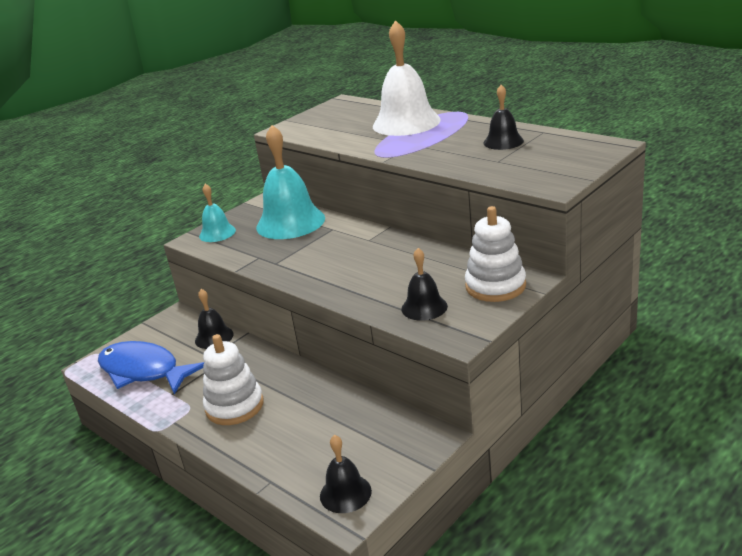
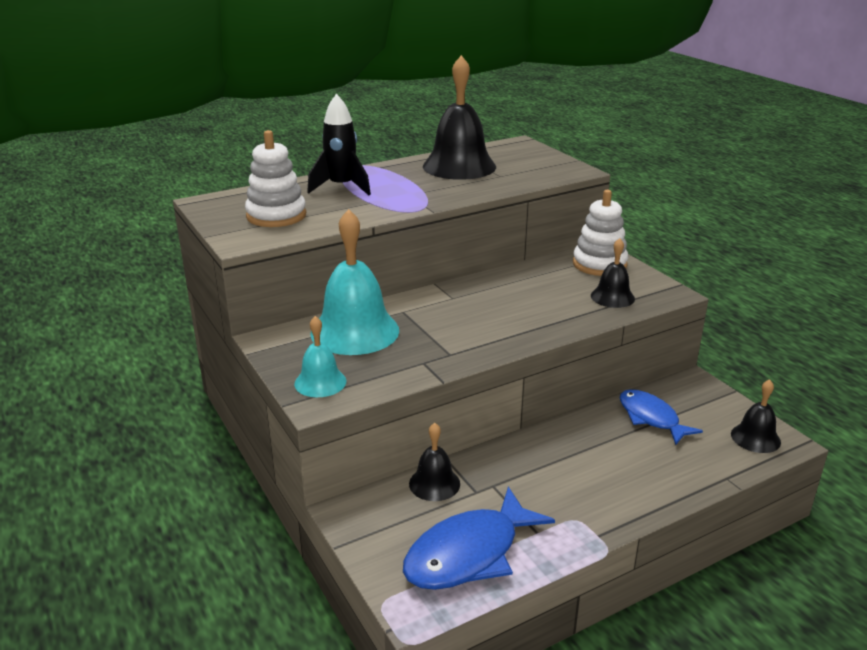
camera: 75 degrees left, 0 degrees up
(234, 406) = (592, 485): white stacking toy -> white stacking toy (276, 216)
(348, 419) = (651, 418): none -> blue fish
(406, 123) = (341, 187): white bell -> black rocket
(503, 142) = (459, 166): black bell -> black bell, size x1.89

